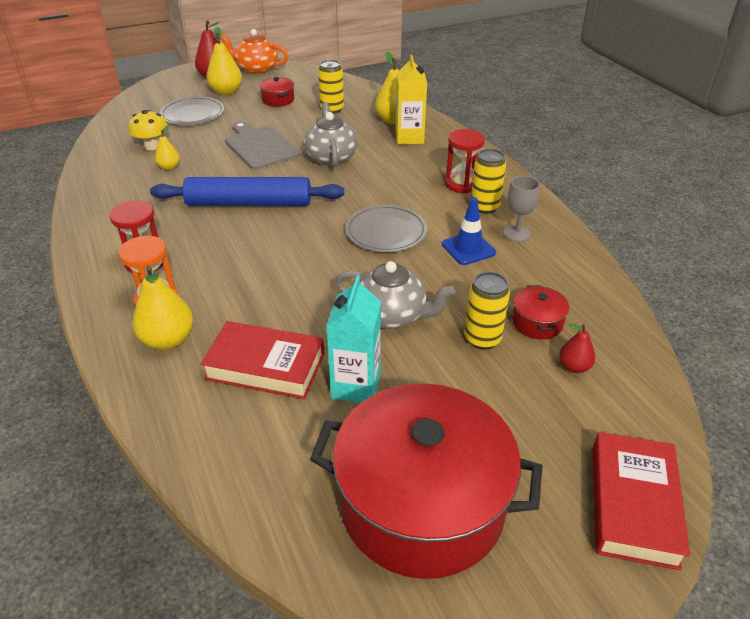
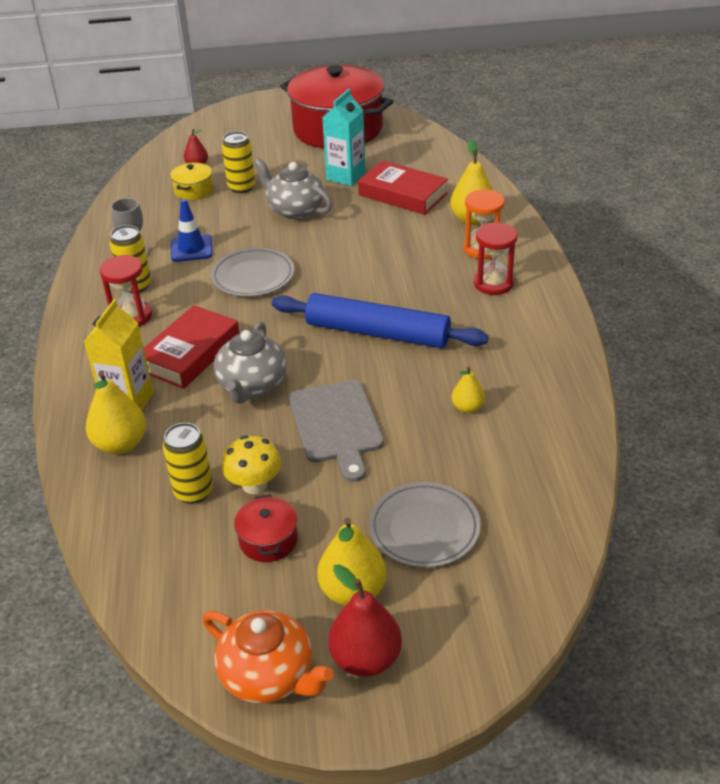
camera: 160 degrees left, 0 degrees up
(152, 146) = (491, 457): yellow mushroom -> yellow mushroom (254, 485)
(537, 323) = (193, 190): red pot -> yellow pot
(633, 504) = (231, 116): red book -> red book (190, 353)

